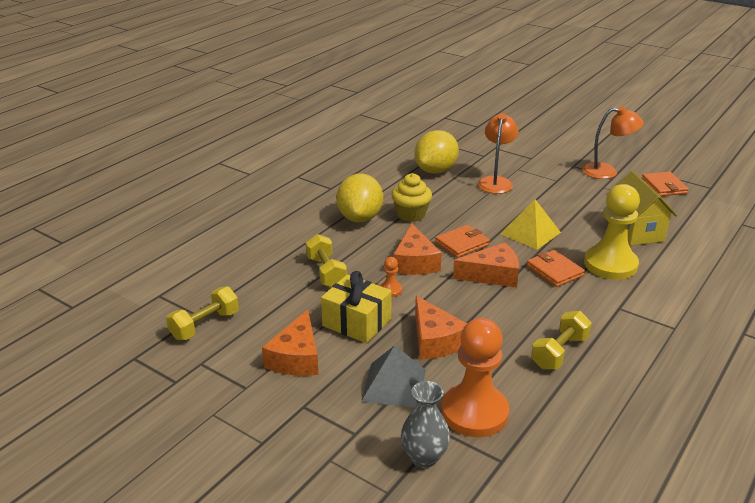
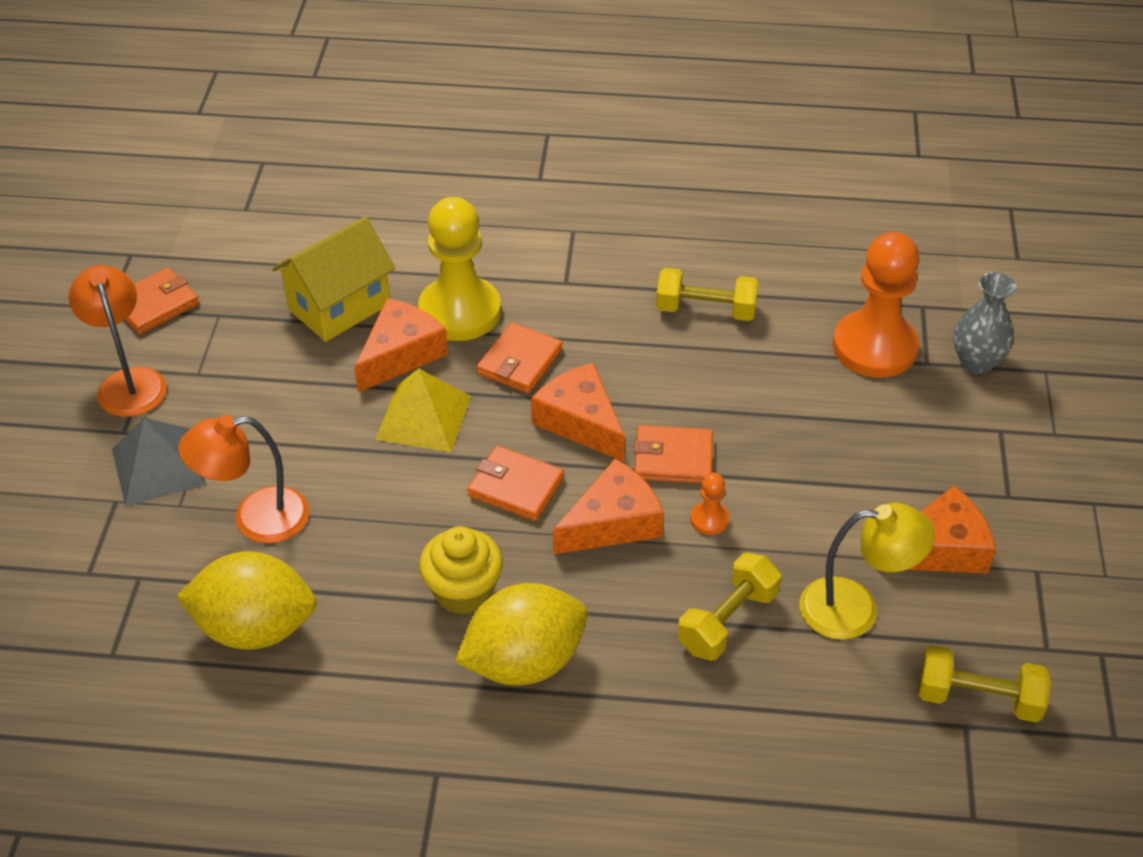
camera: 120 degrees left, 15 degrees up
(292, 311) = (855, 609): none -> yellow lamp
(356, 322) = (814, 522): yellow gift -> none
(394, 385) = (896, 431): grey pyramid -> grey pyramid (158, 466)
(435, 340) = (780, 426): orange cheese -> orange cheese (400, 354)
(442, 294) = (673, 458): none -> orange wallet

